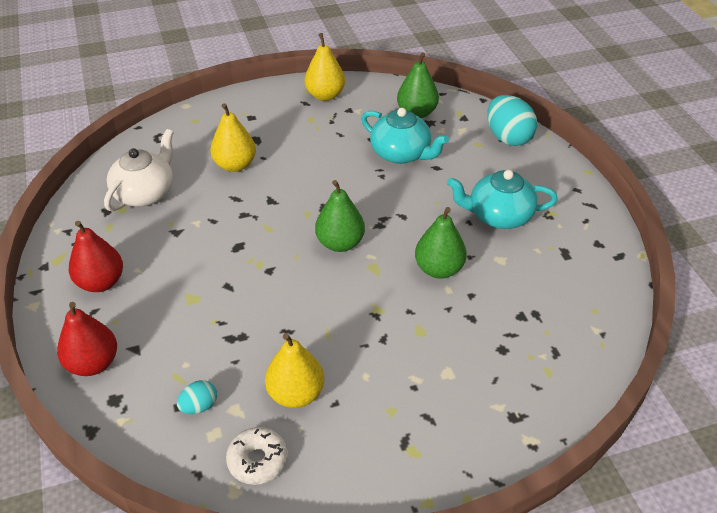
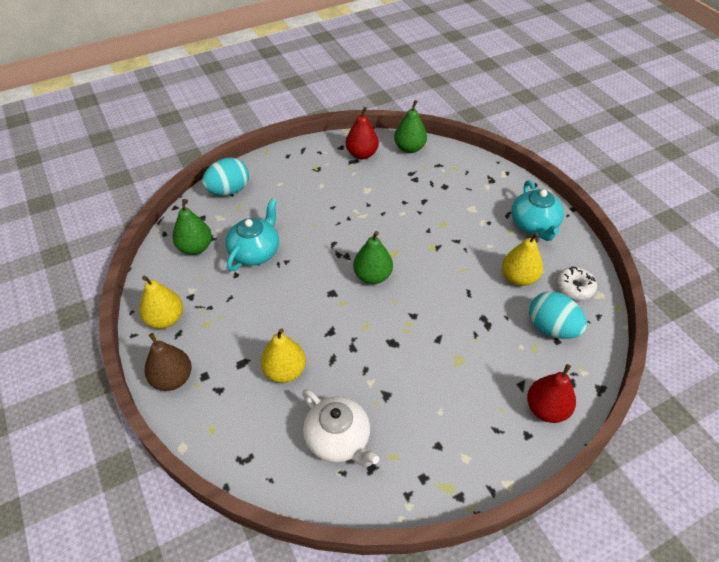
camera: 100 degrees left, 5 degrees up
(101, 282) = (464, 436): red pear -> red pear (362, 154)
(145, 193) = (338, 439): white teapot -> white teapot turned 150 degrees counterclockwise
(199, 406) = (551, 328): turquoise egg -> turquoise egg, size x1.94
(256, 100) = (172, 378): none -> brown pear
(439, 269) = (385, 219): green pear -> green pear (409, 148)
(499, 216) = (323, 192): turquoise teapot -> turquoise teapot (534, 225)

